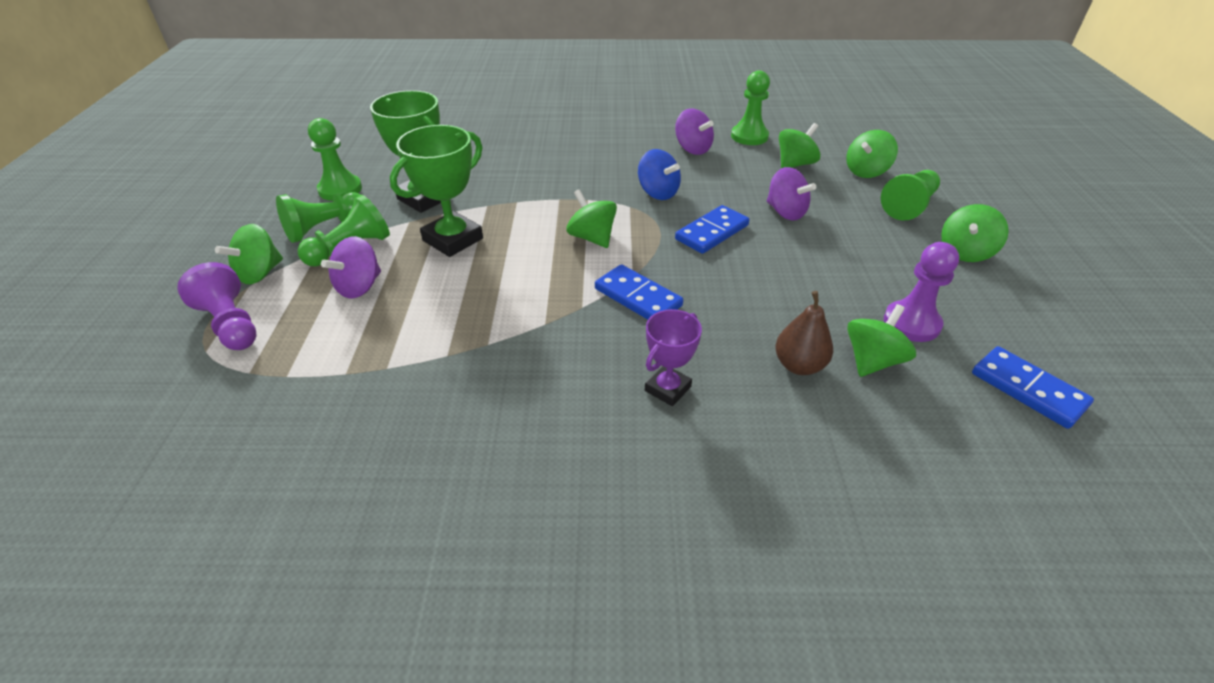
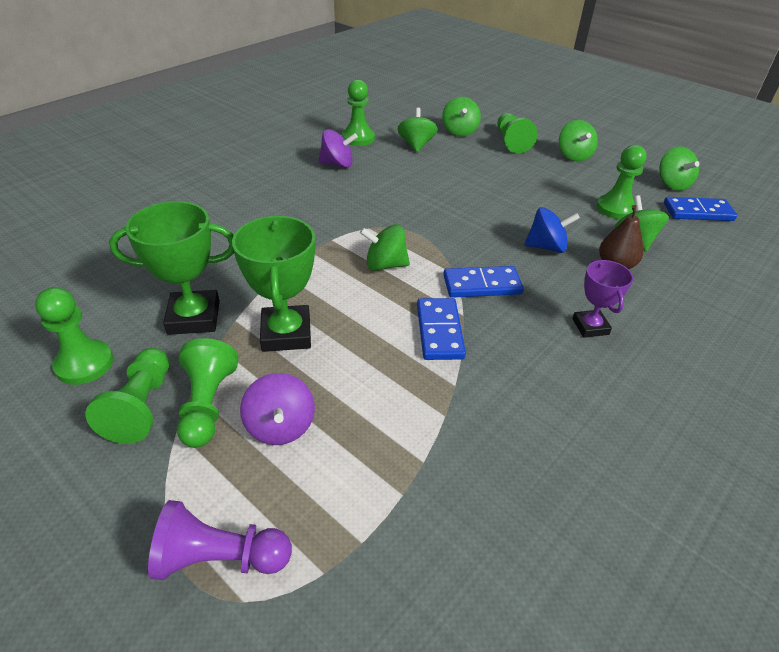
camera: 50 degrees left, 0 degrees up
(260, 273) = (154, 494): green spinning top -> green spinning top (672, 184)
(658, 193) = (370, 208): blue spinning top -> blue spinning top (546, 247)
(712, 232) = (447, 216): blue domino -> blue domino (439, 331)
(785, 212) = (463, 179): purple spinning top -> none
(911, 323) = (615, 208): purple pawn -> green pawn

